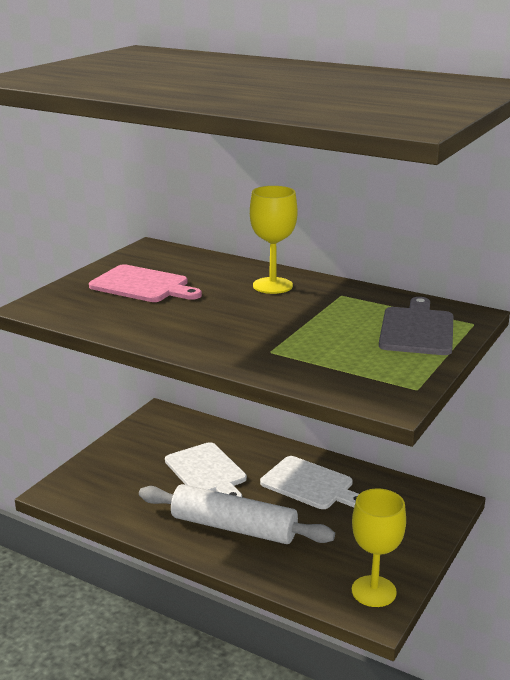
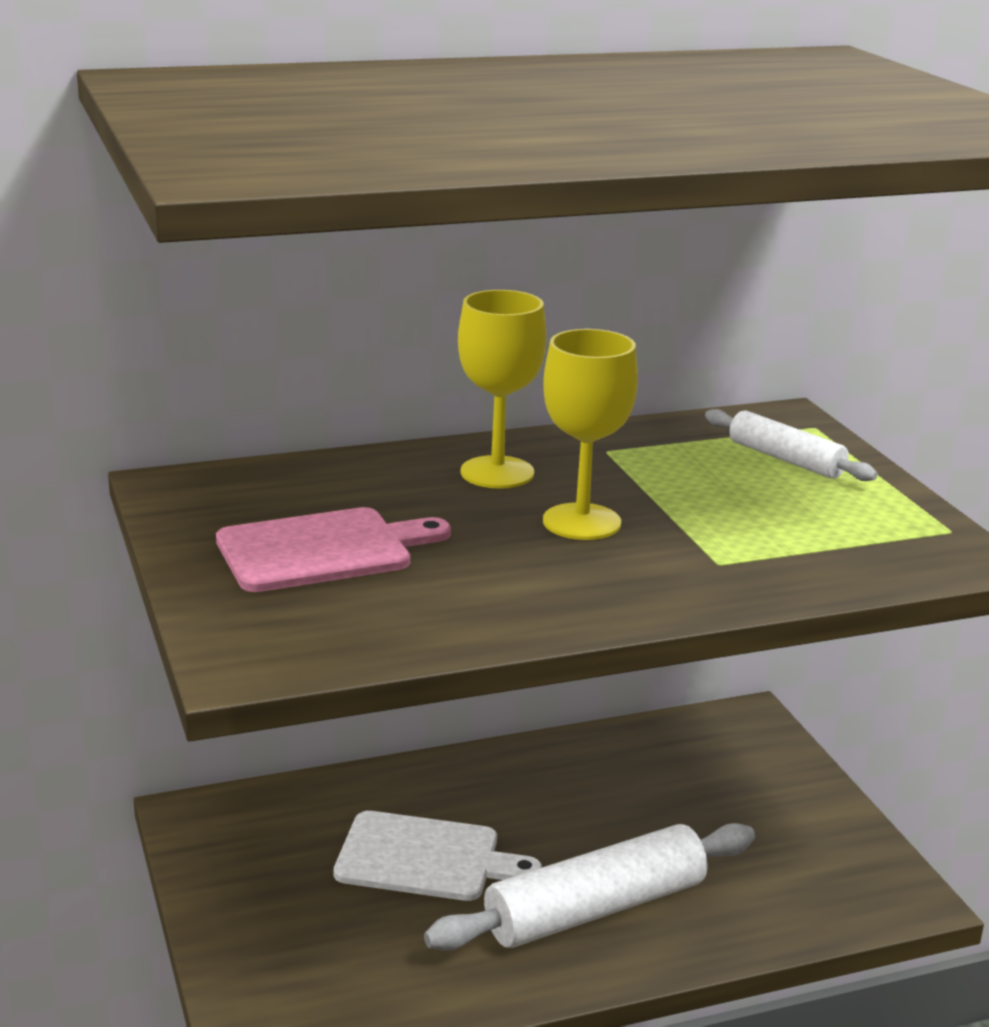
camera: 50 degrees left, 0 degrees up
(310, 484) = (579, 792): white cutting board -> none
(373, 591) = (864, 874): yellow goblet -> yellow goblet (581, 522)
(417, 329) = (786, 459): grey cutting board -> white rolling pin

